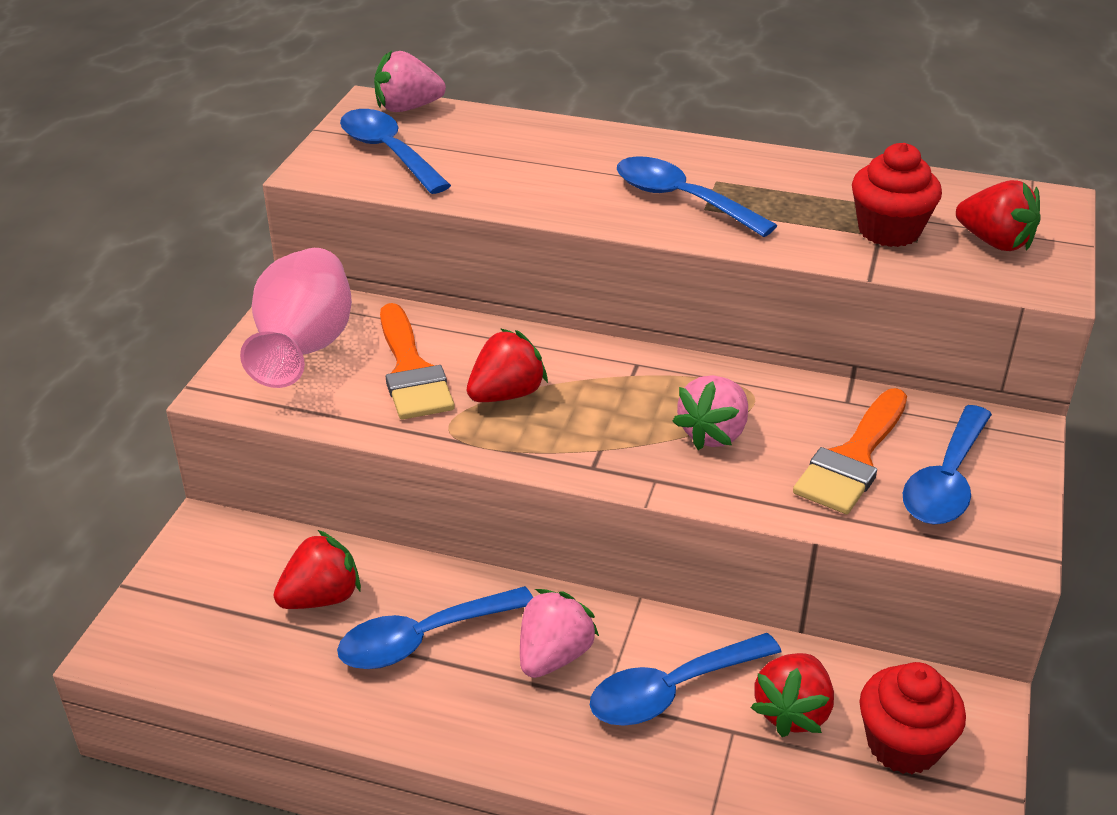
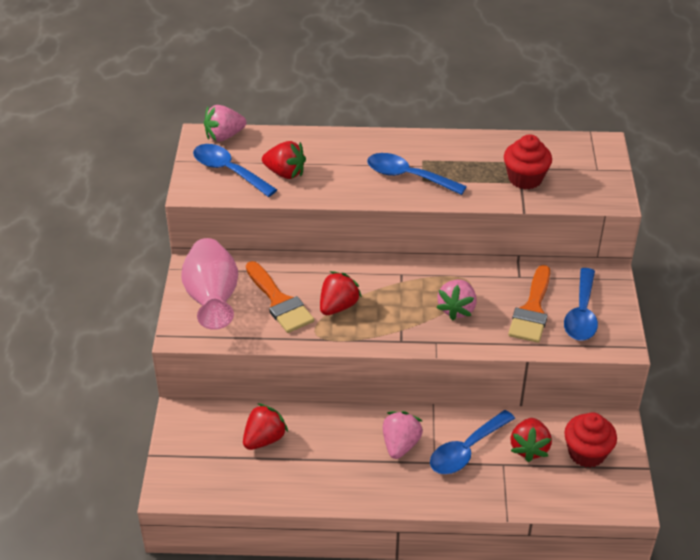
camera: 15 degrees left, 5 degrees up
(423, 638) = (329, 450): blue spoon -> none
(995, 242) = (581, 177): red strawberry -> red strawberry (285, 173)

